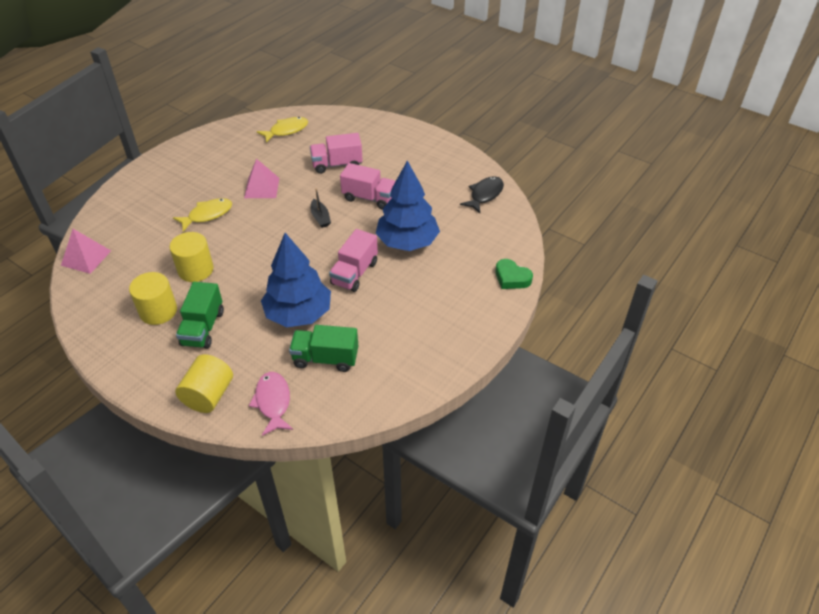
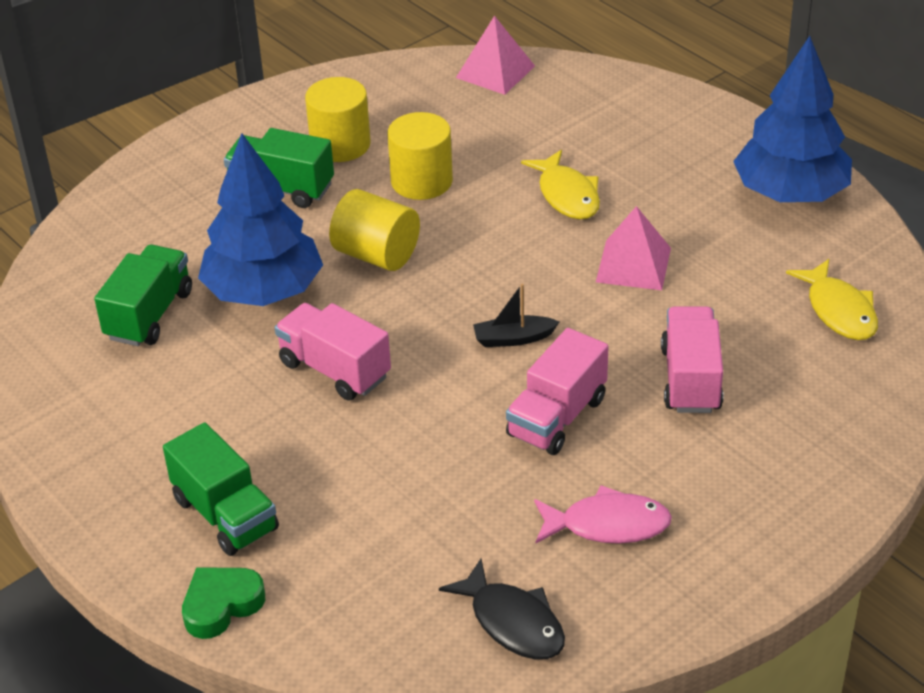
camera: 105 degrees right, 5 degrees down
(209, 395) = (144, 193): yellow cylinder -> yellow cylinder (376, 255)
(273, 402) = (95, 254): pink fish -> pink fish (607, 525)
(407, 242) = (394, 457): blue tree -> blue tree (790, 193)
(460, 289) = (225, 514): none -> green truck

